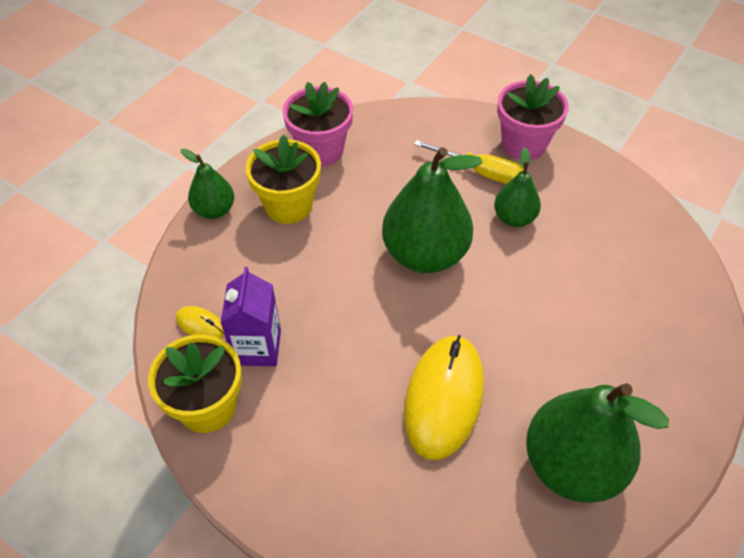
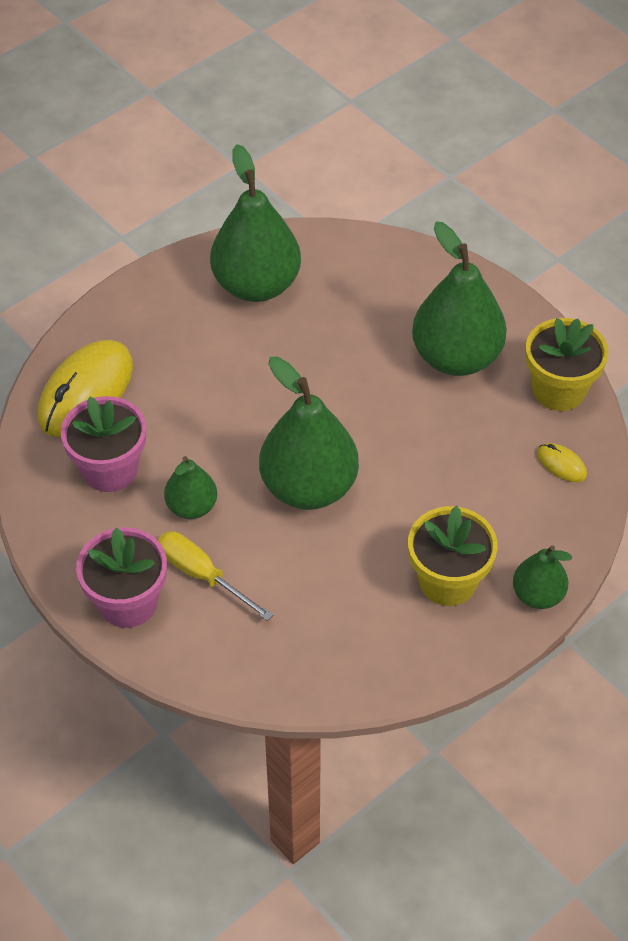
camera: 165 degrees left, 0 degrees up
(257, 347) = (506, 431): purple carton -> none
(321, 150) = (390, 653): pink flower pot -> pink flower pot (110, 469)
(322, 421) = (456, 357): none -> green pear
(444, 398) = (342, 353): yellow mouse -> yellow mouse (86, 392)

